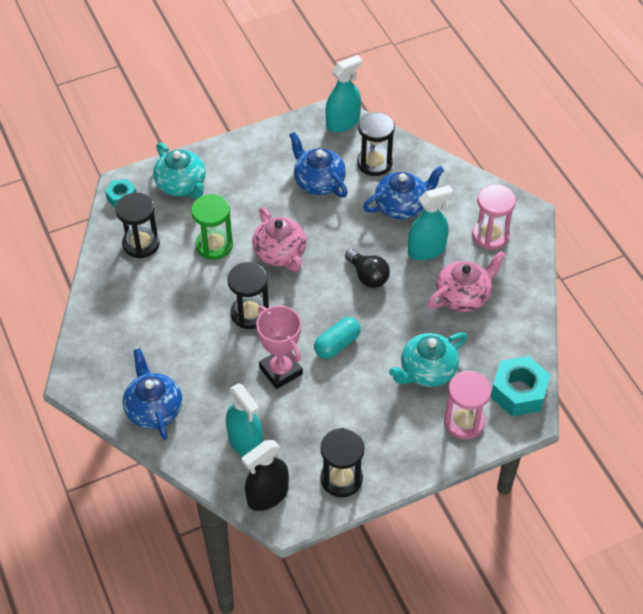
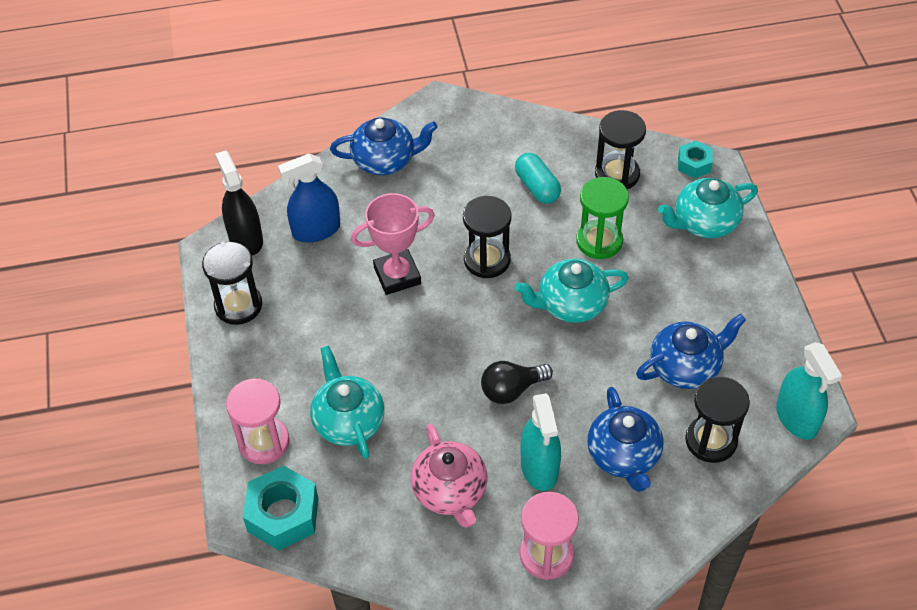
camera: 105 degrees right, 0 degrees up
(245, 442) = (316, 230): turquoise spray bottle -> blue spray bottle
(280, 254) = (570, 304): pink teapot -> turquoise teapot
(337, 344) = (416, 336): turquoise capsule -> turquoise capsule (537, 187)

